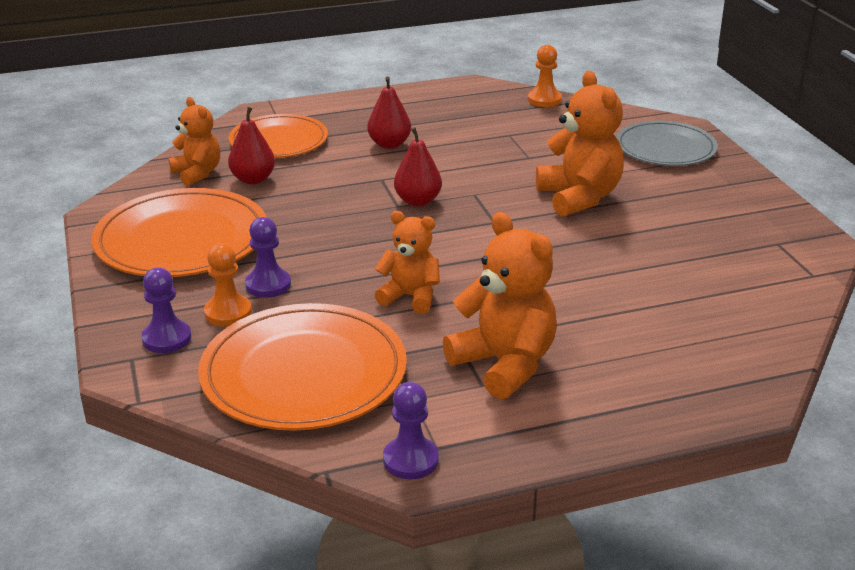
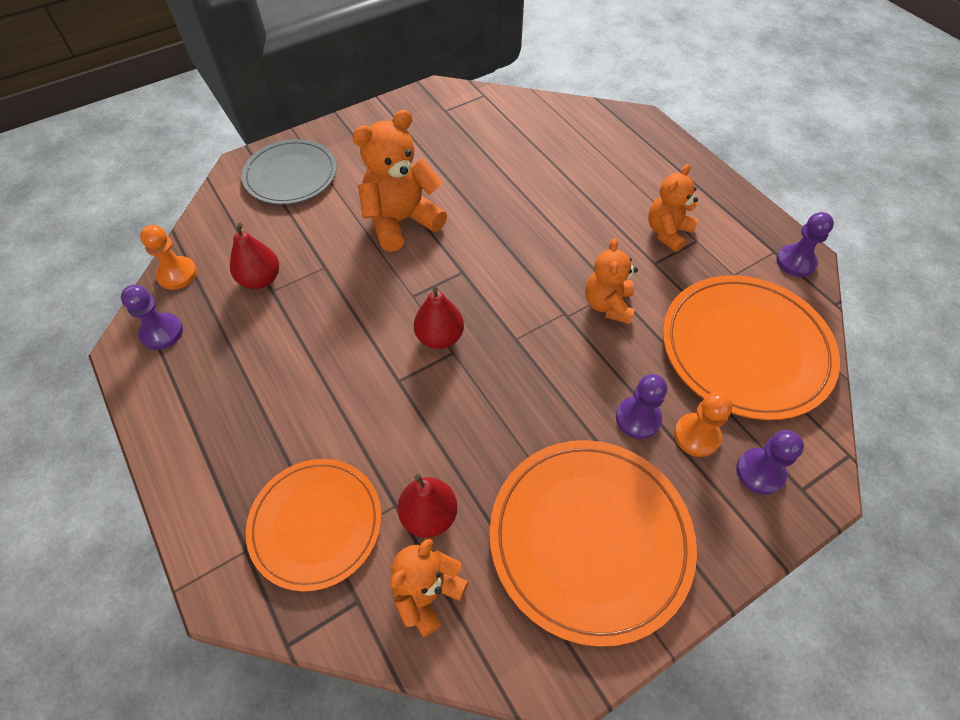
camera: 105 degrees left, 25 degrees up
(389, 144) = (311, 395): red pear -> red pear (260, 279)
(482, 95) = (162, 332): none -> purple pawn
(504, 364) = (667, 232): orange teddy bear -> orange teddy bear, size x0.63

